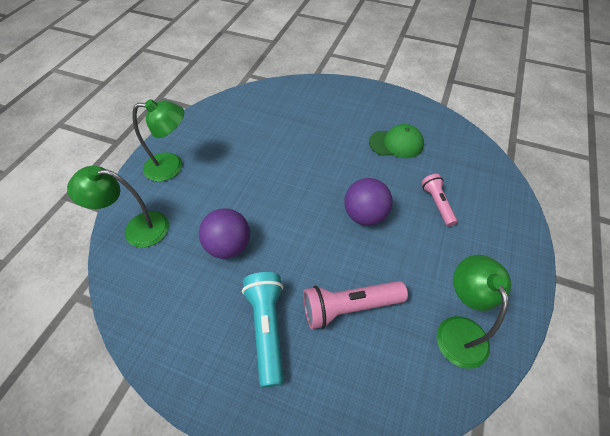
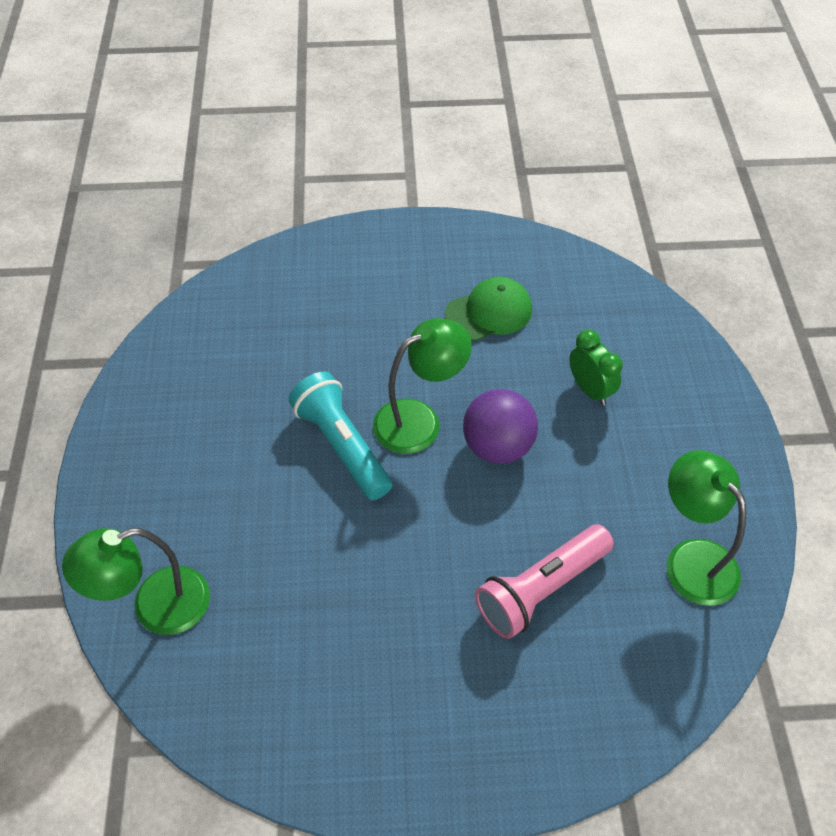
camera: 25 degrees left, 0 degrees up
(172, 166) = (147, 481): green lamp -> green lamp (419, 420)
(228, 246) = (320, 573): purple ball -> none
(267, 328) = (444, 666): turquoise flashlight -> turquoise flashlight (342, 445)
(437, 203) = (590, 390): pink flashlight -> green clock

